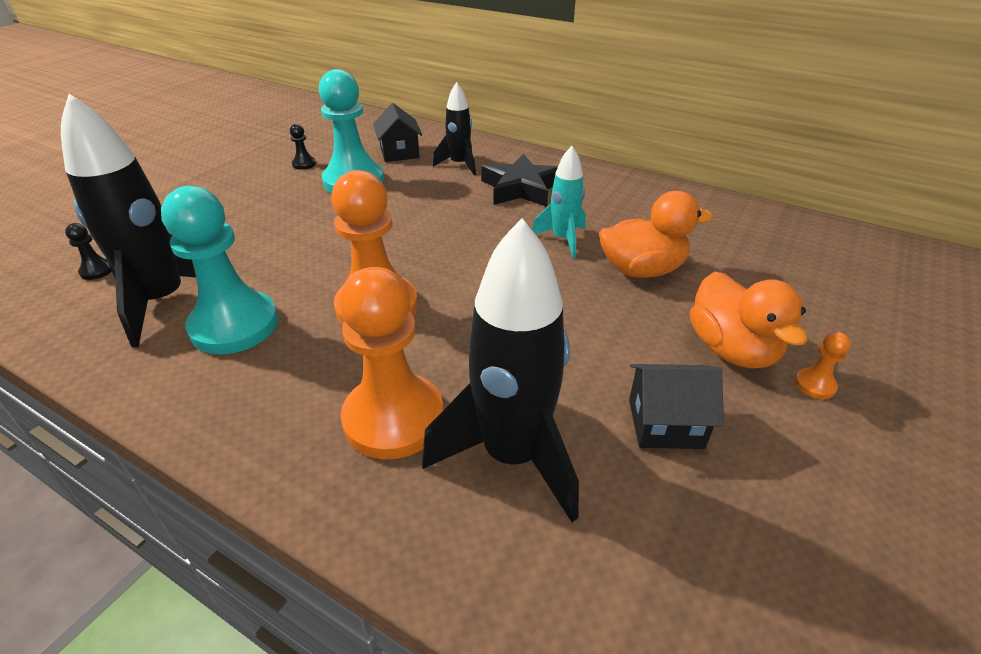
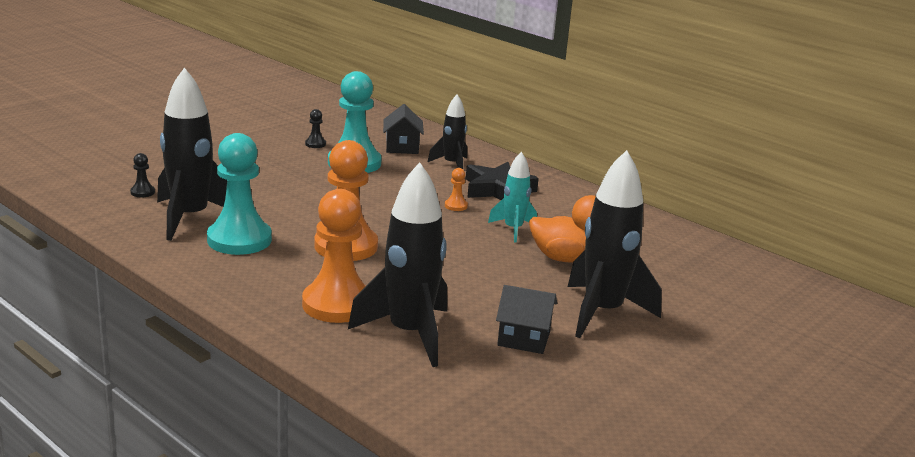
camera: 10 degrees right, 15 degrees down
(731, 349) = (602, 313): orange duck -> black rocket
(815, 385) = (650, 340): orange pawn -> orange pawn (456, 206)

